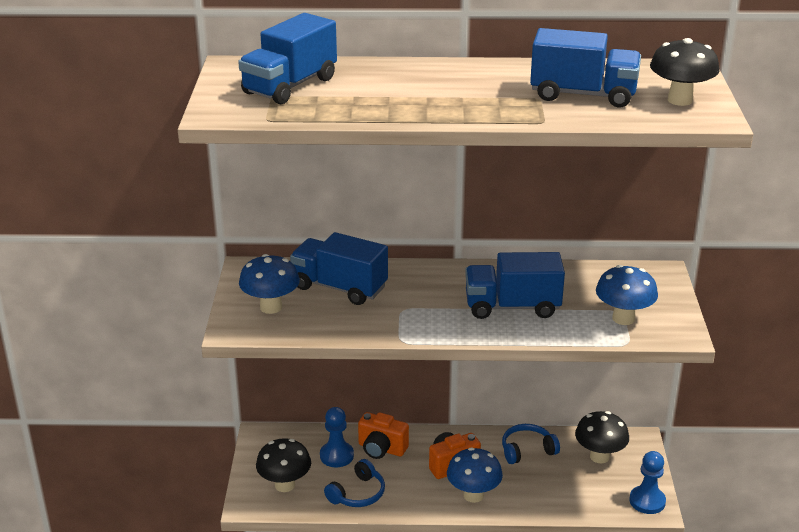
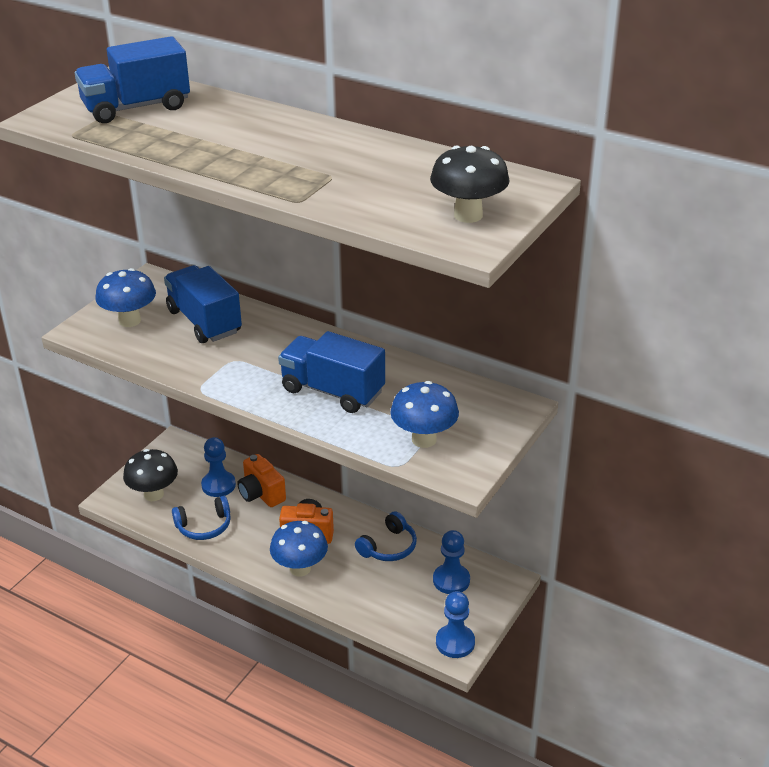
camera: 30 degrees right, 5 degrees up
(527, 450) = (388, 547): blue headphones -> blue headphones turned 120 degrees clockwise
(583, 95) = (380, 184): blue truck -> none
(599, 456) = (451, 580): black mushroom -> blue pawn

